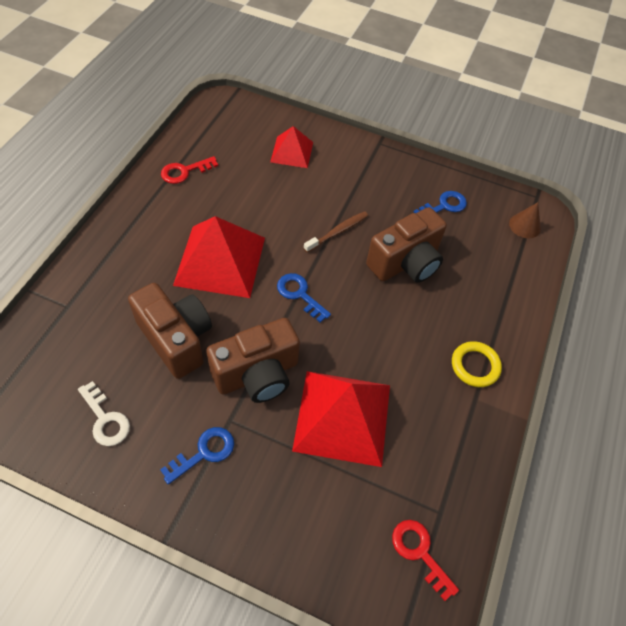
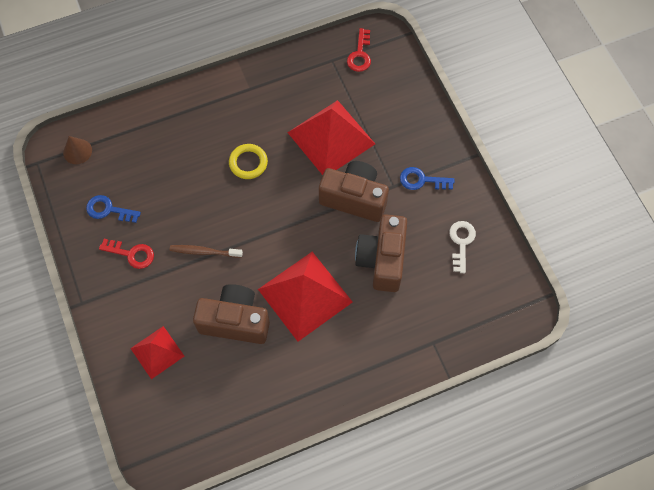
camera: 130 degrees left, 10 degrees up
(185, 171) = (257, 402): red key -> red key (131, 254)
(300, 294) = (278, 227): blue key -> none
(405, 263) = (188, 192): brown camera -> brown camera (235, 321)
(475, 366) = (228, 103): yellow ring -> yellow ring (248, 163)

